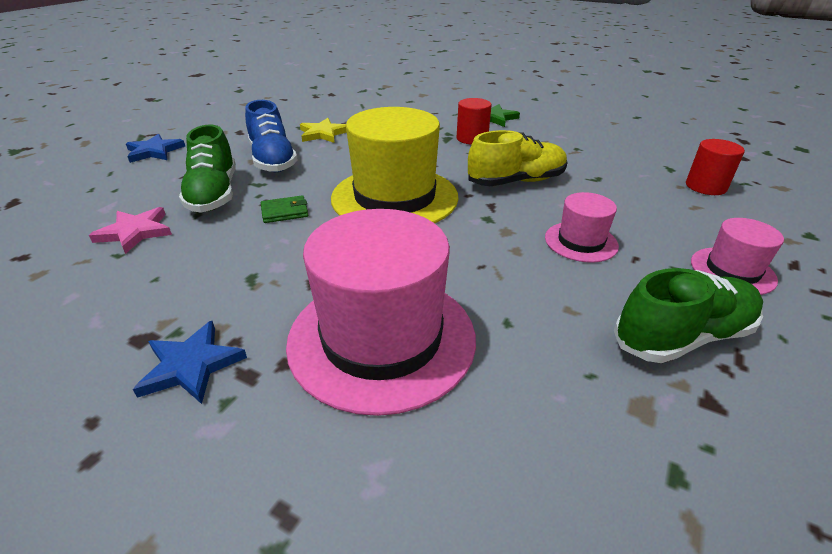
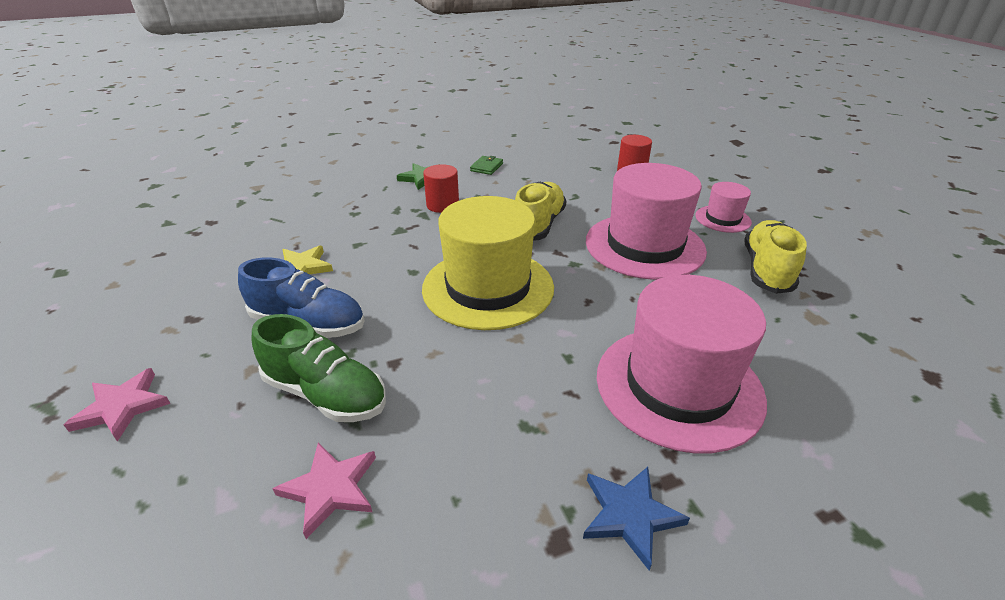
camera: 50 degrees left, 0 degrees up
(154, 151) = (122, 407): blue star -> pink star
(285, 212) = (432, 359): green wallet -> green wallet (486, 167)
(581, 241) = (644, 246): pink hat -> pink hat, size x2.04
(682, 336) = (766, 270): green shoe -> yellow shoe

